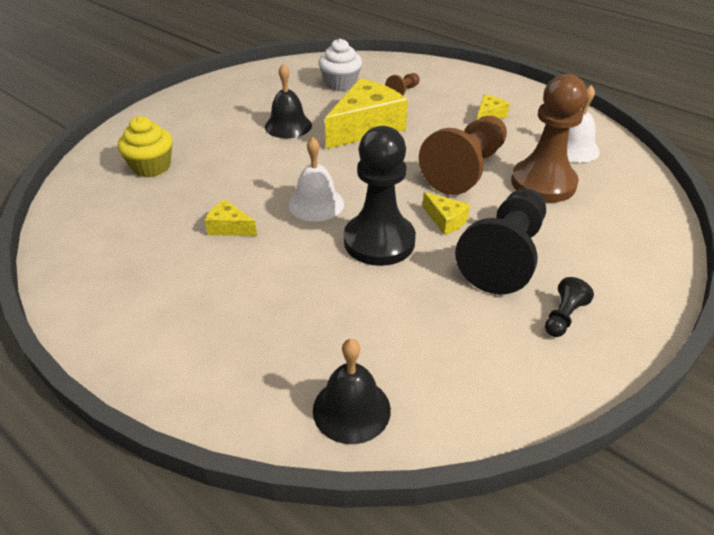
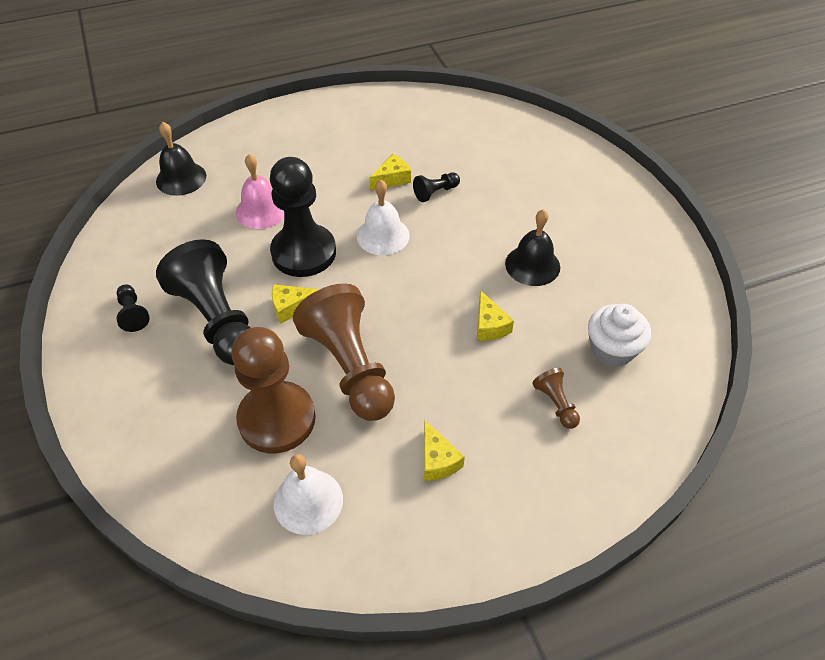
camera: 120 degrees right, 10 degrees up
(151, 167) = (514, 159): yellow cupcake -> none
(232, 194) = (435, 192): none -> black pawn
(348, 299) = (261, 210): none -> pink bell
(365, 127) = (489, 325): yellow cheese -> yellow cheese, size x0.46

